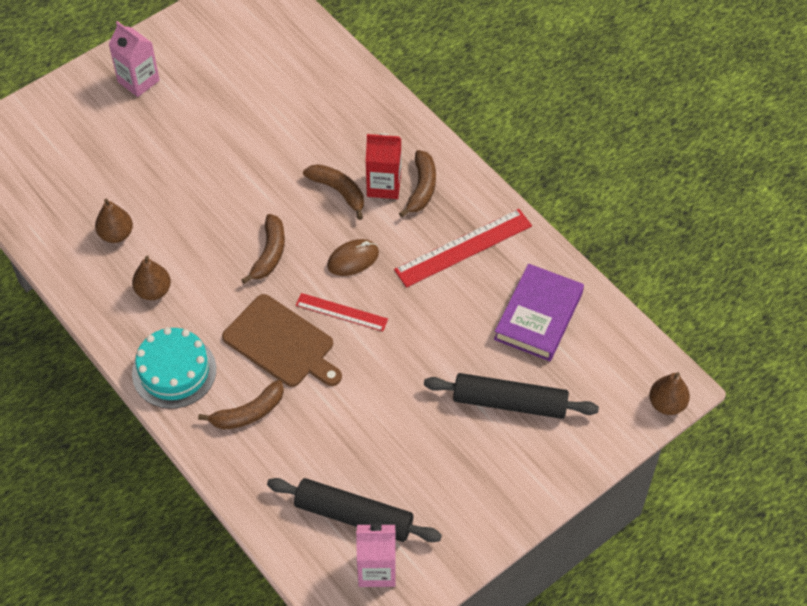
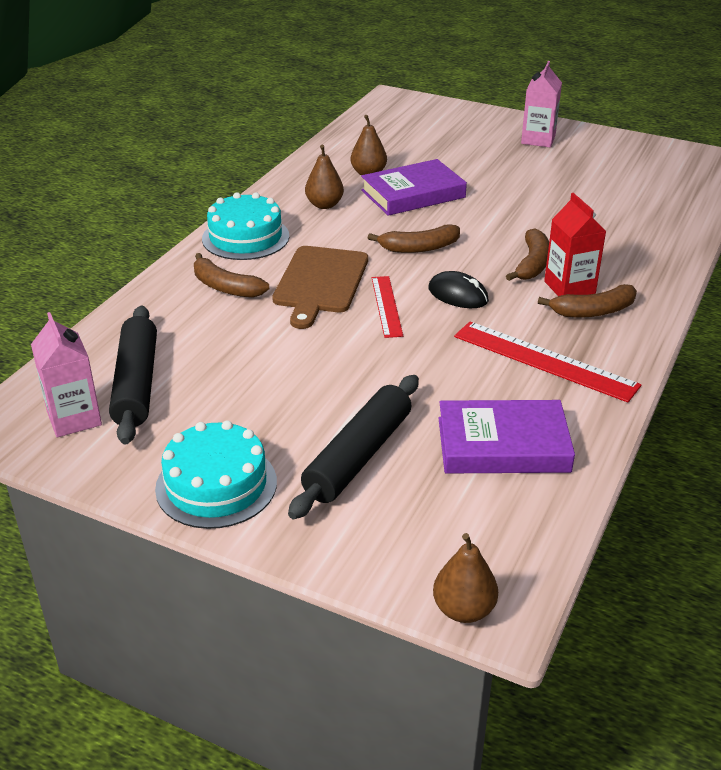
camera: 65 degrees right, 20 degrees down
(177, 218) = (413, 194): none -> purple book
(353, 259) = (458, 295): brown mouse -> black mouse
(498, 497) = (216, 485): none -> turquoise cake
(509, 402) = (358, 456): black rolling pin -> black rolling pin turned 45 degrees clockwise

